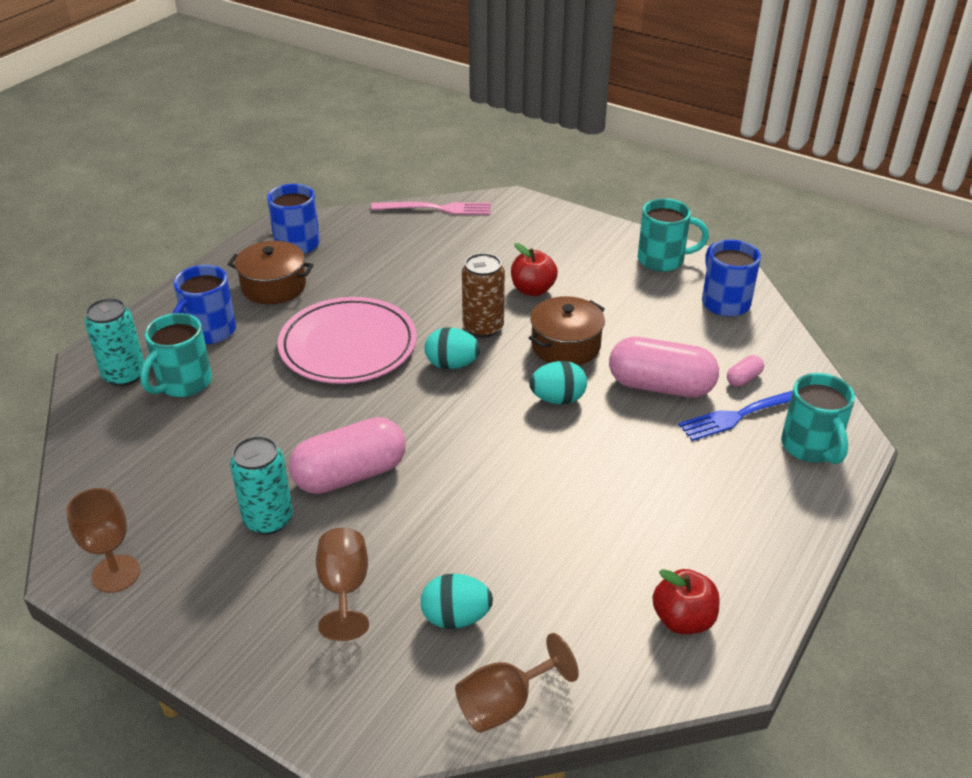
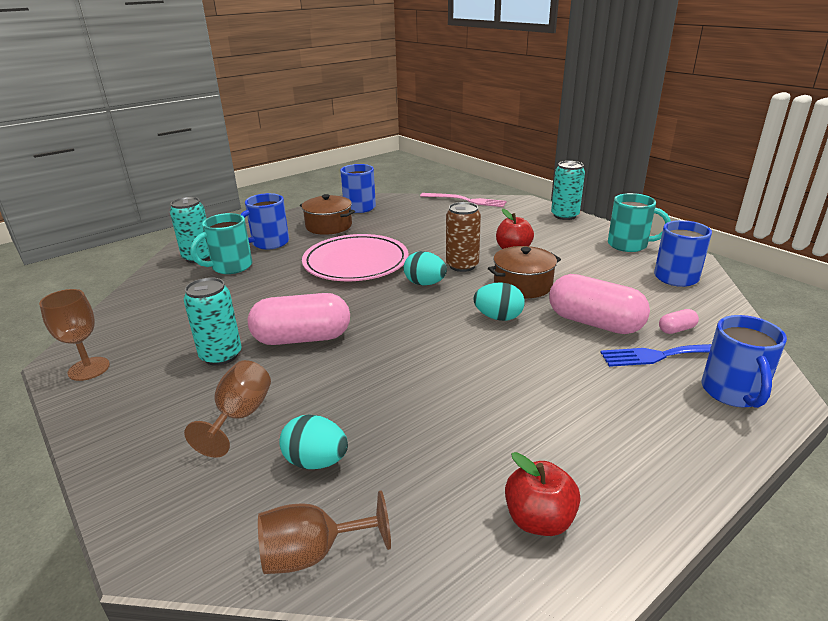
camera: 20 degrees right, 10 degrees down
(573, 219) = (564, 215): none -> turquoise can
(811, 447) = (733, 393): turquoise mug -> blue mug

